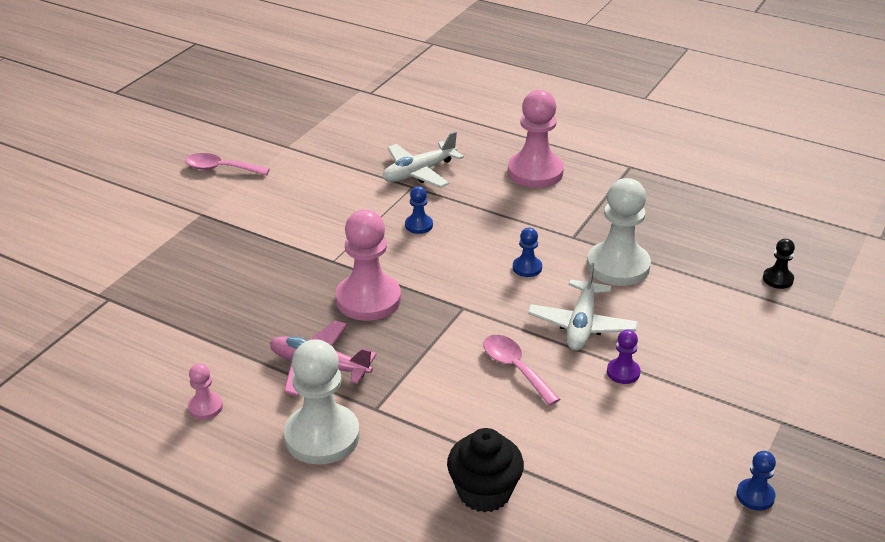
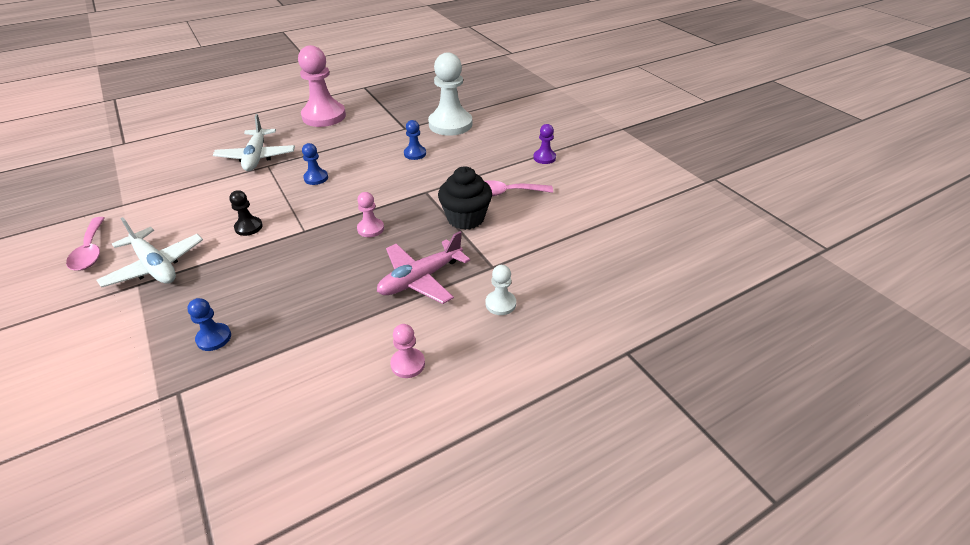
camera: 60 degrees left, 5 degrees up
(220, 169) = (90, 251): pink spoon -> pink spoon turned 60 degrees counterclockwise
(322, 436) = (500, 304): white pawn -> white pawn, size x0.47
(368, 299) = (370, 229): pink pawn -> pink pawn, size x0.47
(484, 492) = (610, 246): black cupcake -> black cupcake (465, 218)
(581, 325) = (489, 155): white plane -> white plane (155, 266)
(755, 496) = (671, 156): blue pawn -> blue pawn (214, 338)
(777, 279) = (514, 87): black pawn -> black pawn (248, 227)

